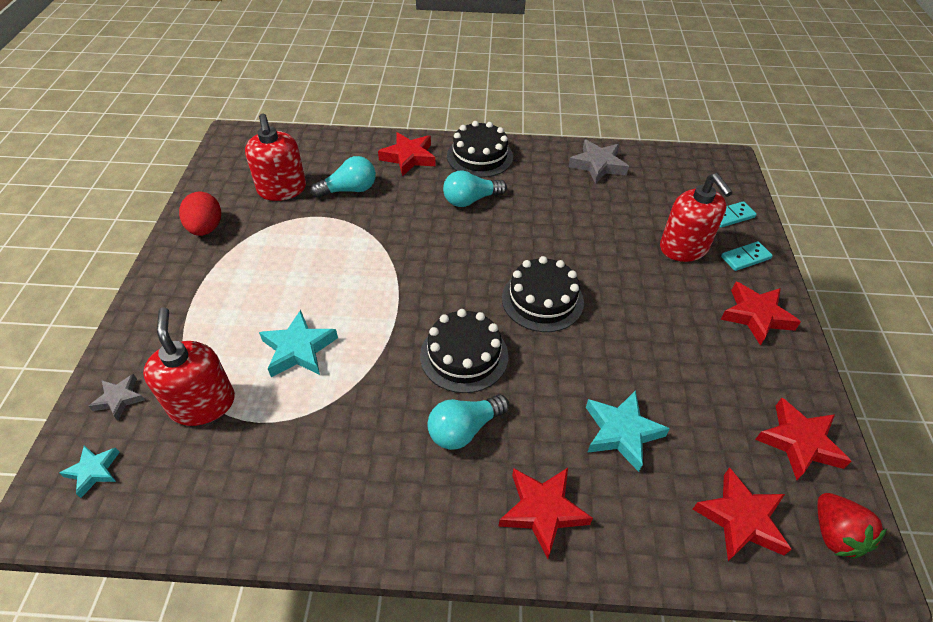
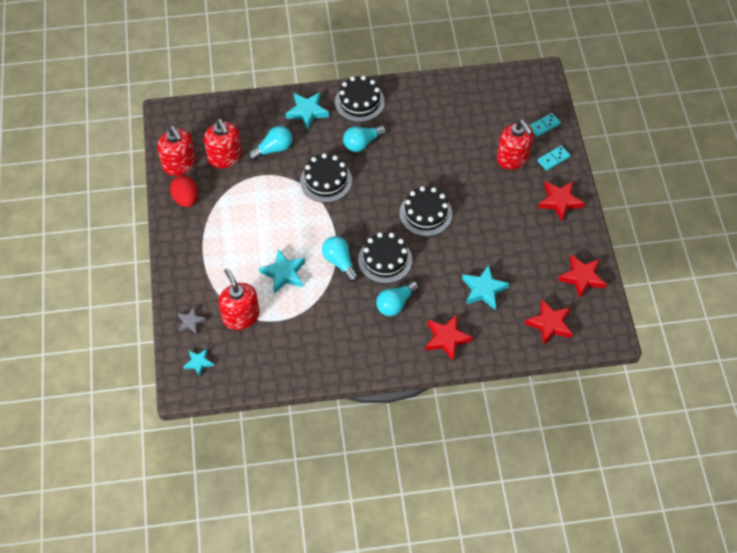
camera: 10 degrees left, 10 degrees up
(219, 189) = (179, 164): none -> red soap dispenser
(392, 347) = (340, 262): none -> turquoise light bulb
(407, 236) = (326, 180): none -> black cake
(409, 157) = (307, 112): red star -> turquoise star
(598, 165) = (447, 95): grey star -> none
(834, 534) = (597, 323): red strawberry -> none

